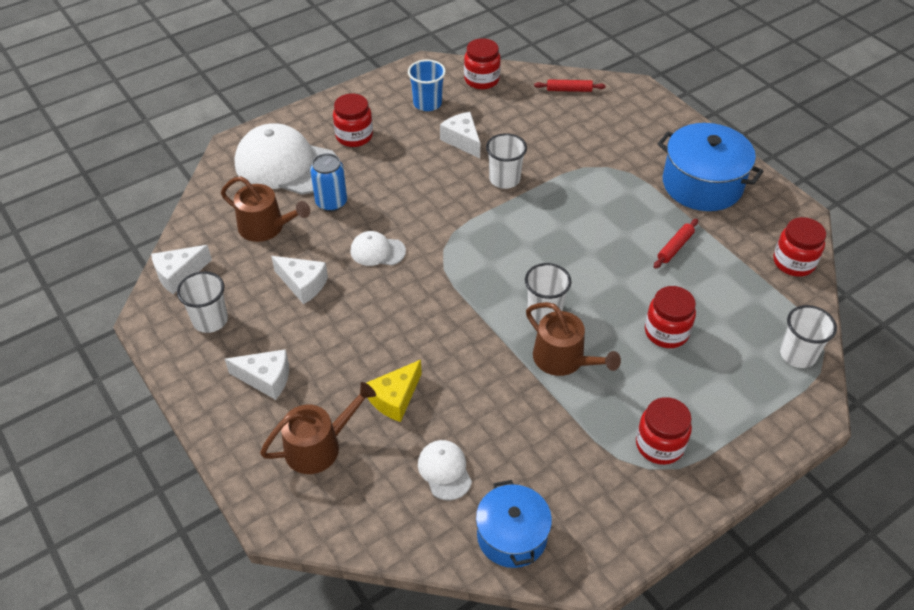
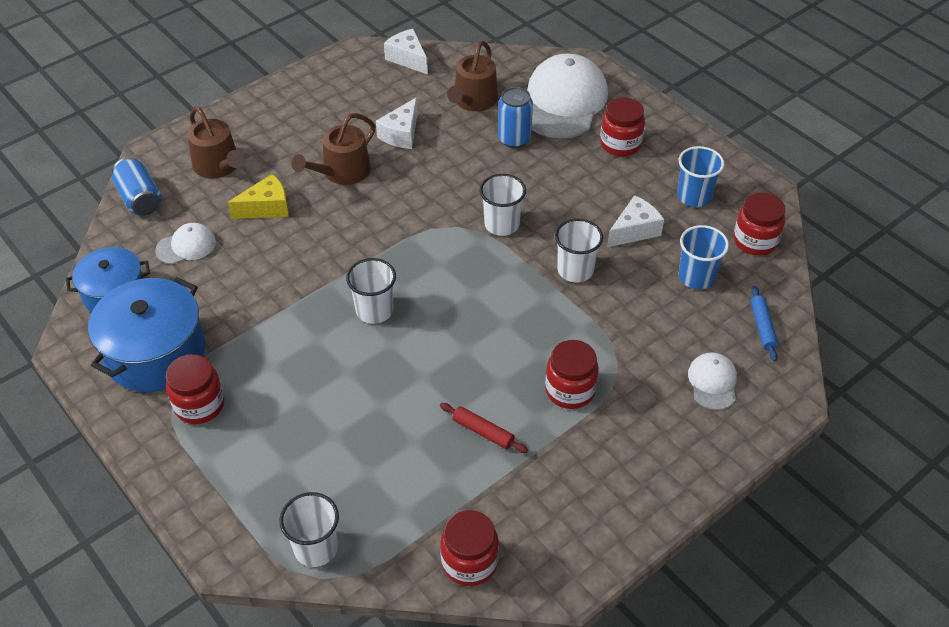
camera: 85 degrees right, 0 degrees up
(210, 320) = (356, 85): white cup -> white cup (501, 224)
(266, 379) = (291, 126): white cheese -> none
(361, 525) = (140, 199): none -> blue can
(377, 251) = (449, 178): white cap -> white cap (712, 382)
(395, 398) = (266, 207): yellow cheese -> yellow cheese turned 120 degrees clockwise
(517, 114) = (696, 277): none -> blue cup
(563, 359) = (310, 327): brown watering can -> brown watering can (342, 172)
(569, 90) = (762, 327): red rolling pin -> blue rolling pin
(666, 332) = (348, 417): red jar -> red jar (570, 390)
(702, 184) = (603, 468): blue pot -> blue pot (155, 353)

